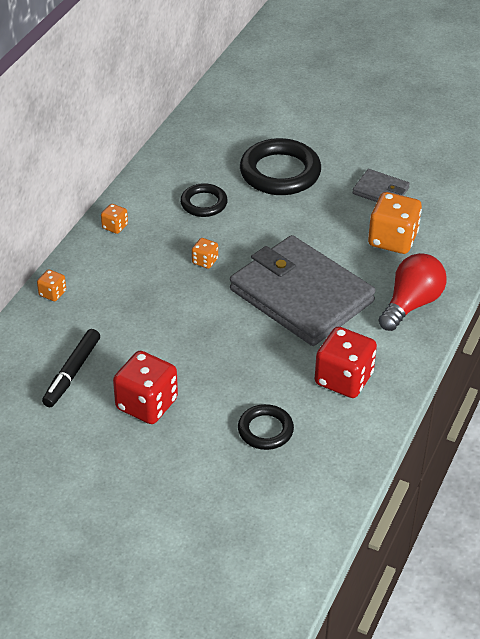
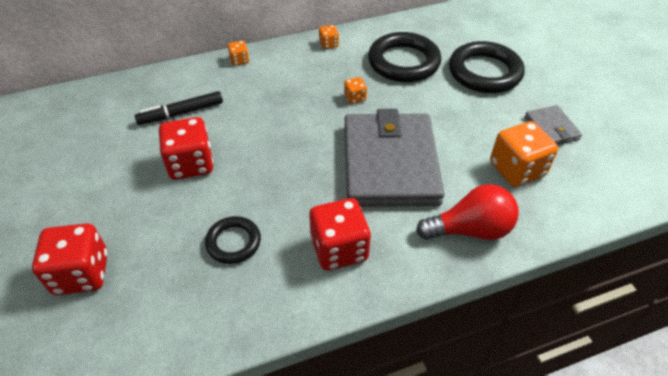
camera: 45 degrees right, 5 degrees up
(185, 534) = (81, 273): none -> red dice
(204, 203) = (403, 62): black ring -> black ring, size x1.77

